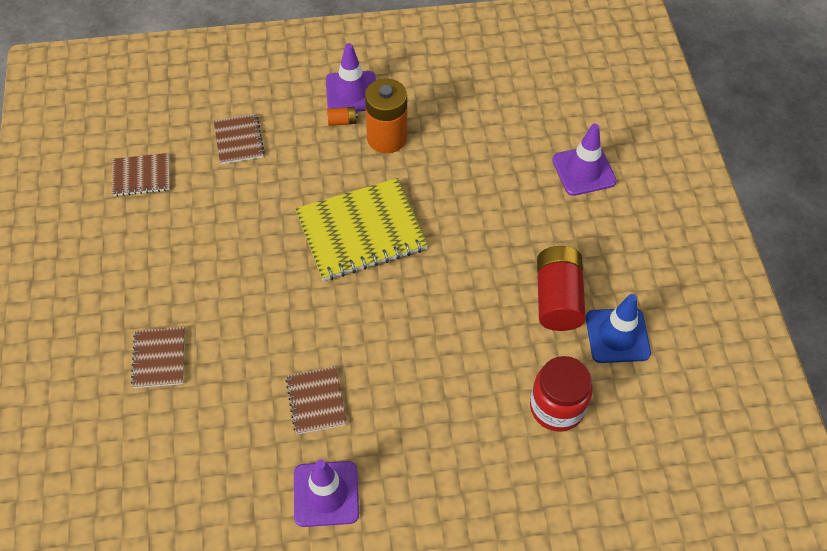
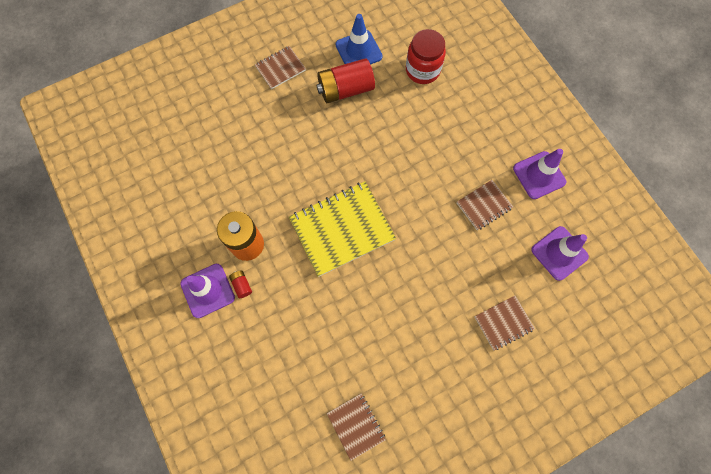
camera: 110 degrees left, 15 degrees up
(239, 140) = (290, 361): brown notebook -> brown notebook (280, 68)
(342, 121) = (242, 285): orange battery -> red battery
(361, 231) = (342, 229): yellow notebook -> yellow notebook turned 75 degrees counterclockwise
(584, 170) = (232, 101): purple traffic cone -> purple traffic cone (559, 253)

